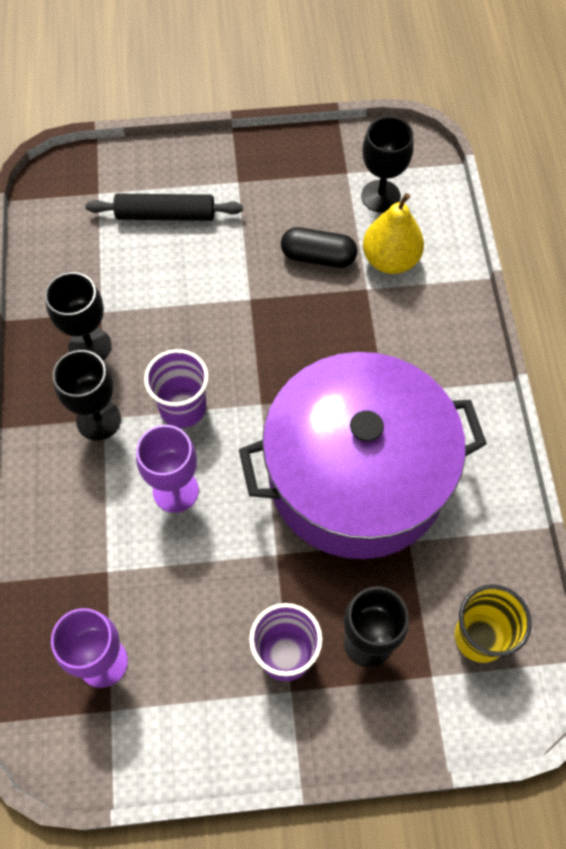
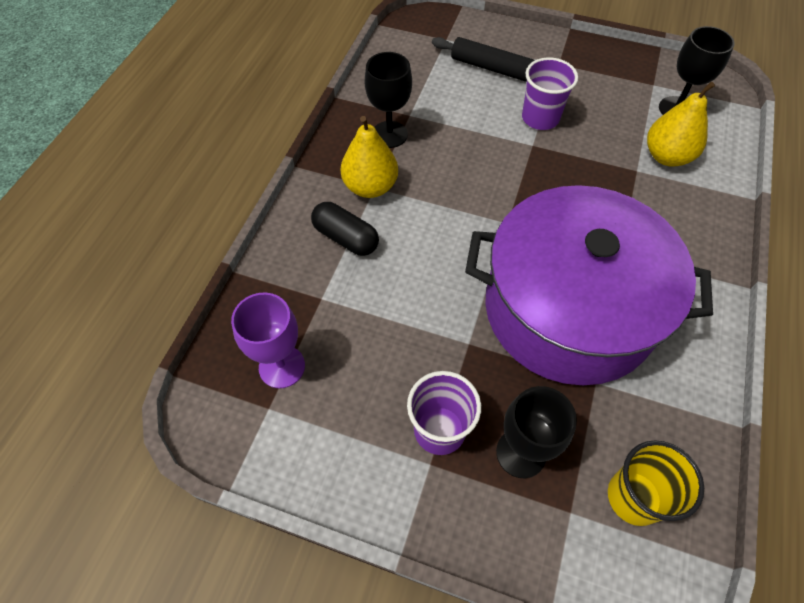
camera: 25 degrees right, 5 degrees down
(98, 420) = (370, 187): black goblet -> yellow pear
(175, 491) = (406, 260): purple goblet -> none
(183, 408) = (441, 202): purple cup -> purple cup (540, 118)
(318, 257) = (603, 134): black capsule -> black capsule (346, 238)

